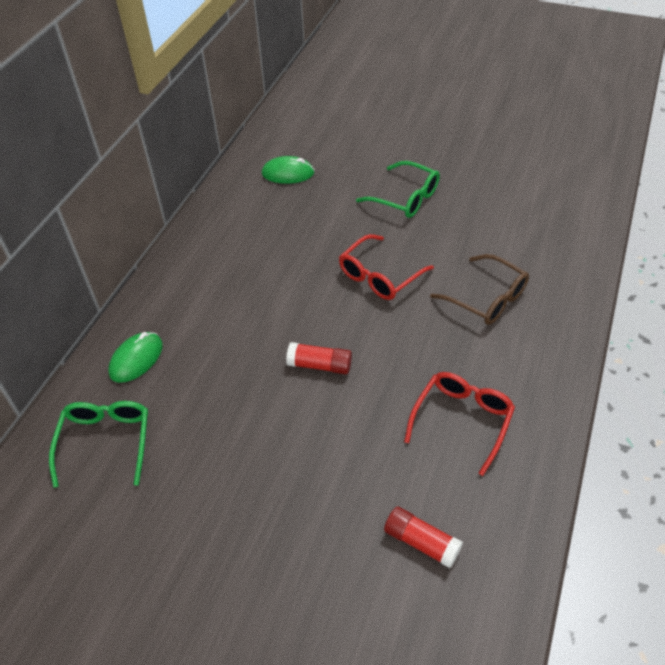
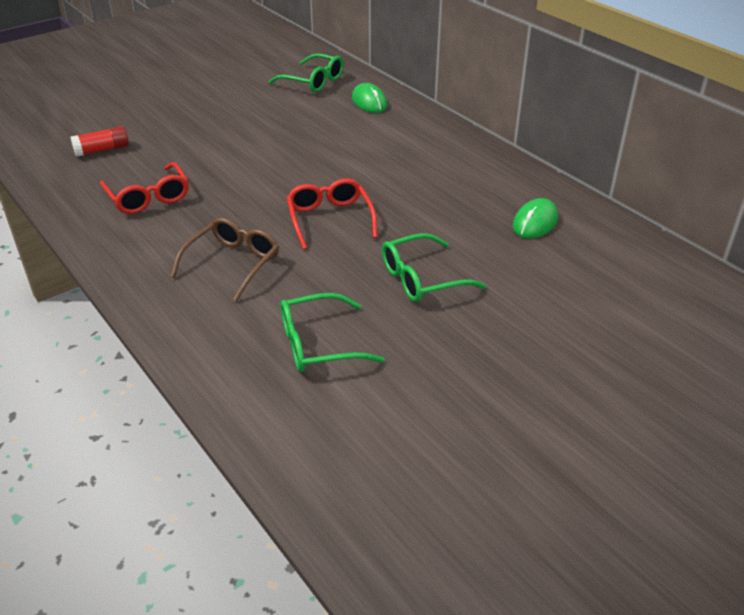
camera: 120 degrees right, 10 degrees down
(320, 365) = (274, 161): red glue stick -> none
(487, 298) = (233, 263): brown glasses -> brown glasses turned 135 degrees clockwise
(514, 212) = (318, 344): none -> green glasses

